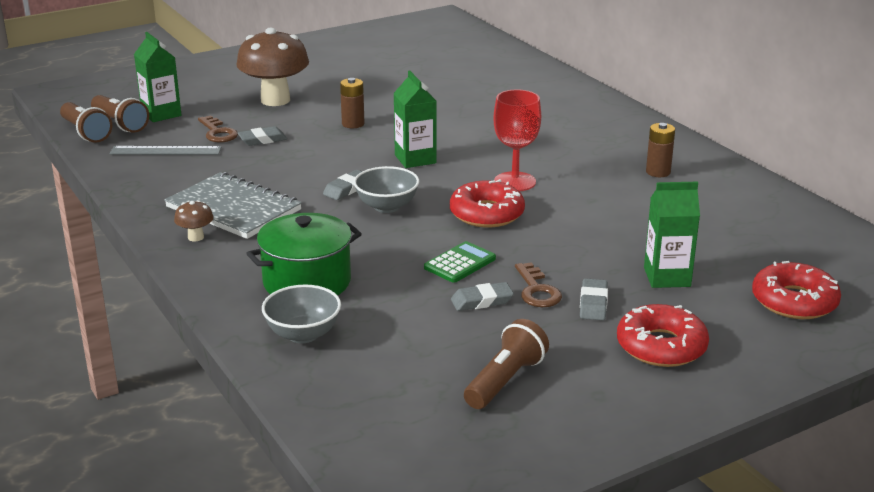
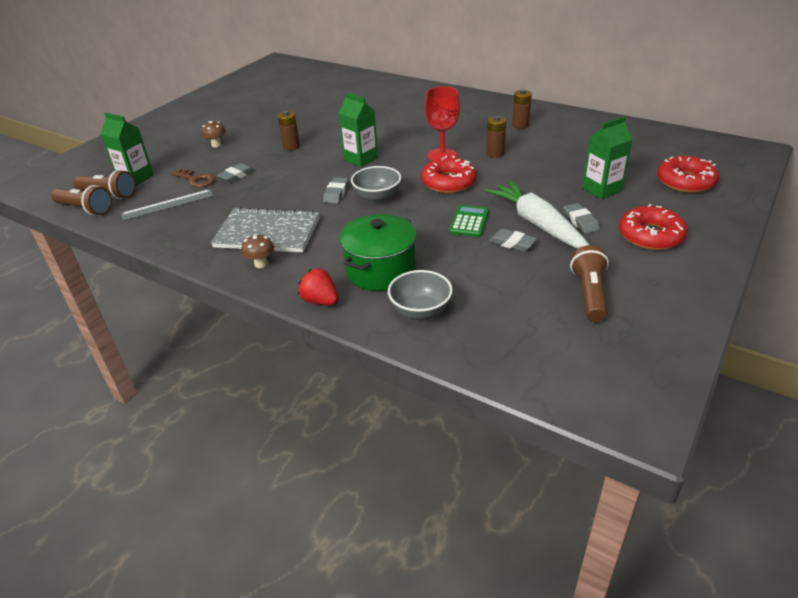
camera: 25 degrees left, 10 degrees up
(216, 291) = (320, 301): none -> red strawberry
(275, 100) = (216, 145): brown mushroom -> brown mushroom, size x0.43
(482, 301) = (512, 243): grey eraser -> grey eraser turned 75 degrees clockwise
(537, 290) = (537, 224): brown key -> white carrot
(583, 197) = (495, 153): none -> brown battery

